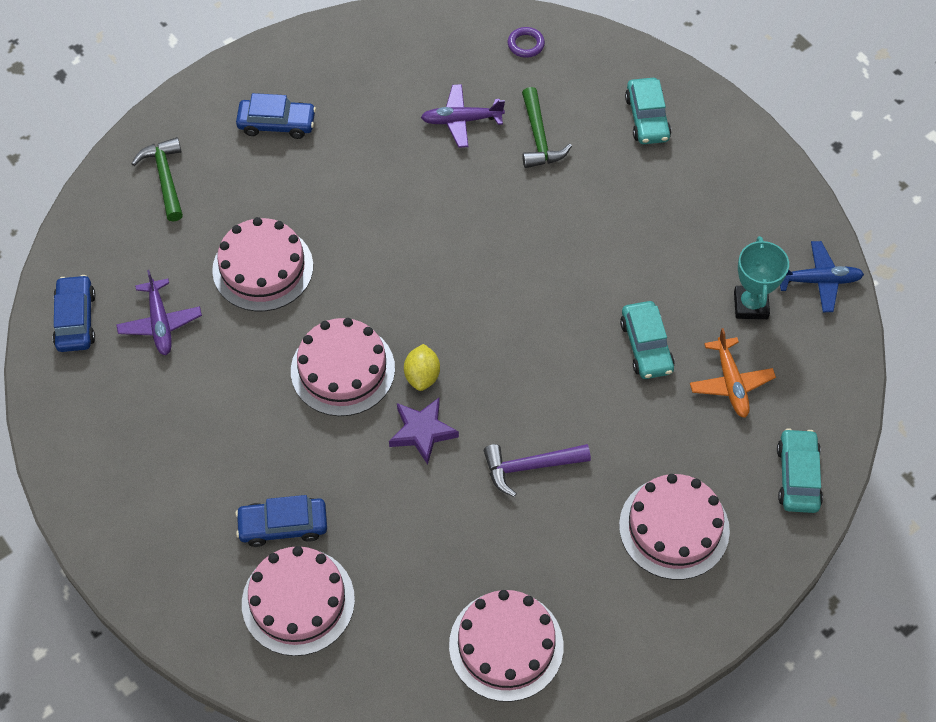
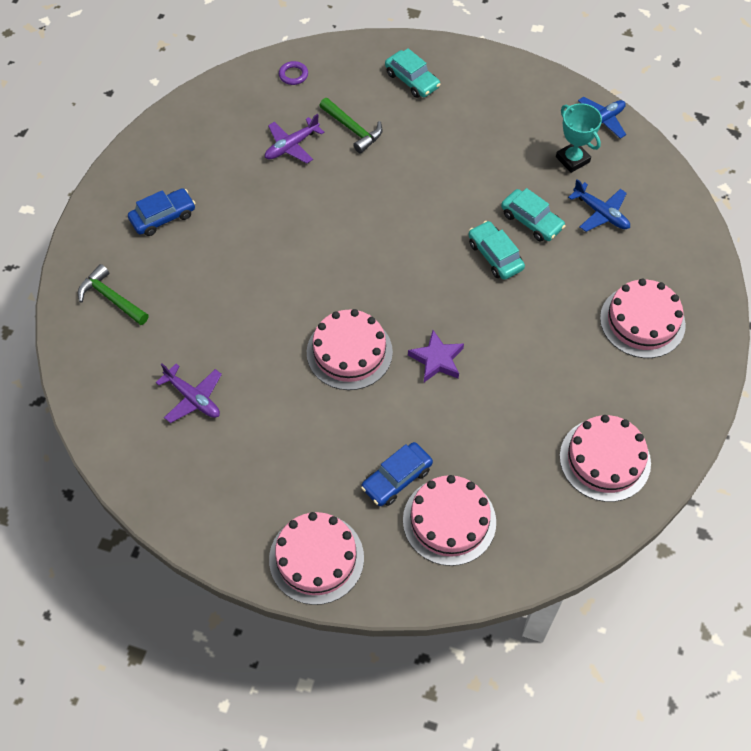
camera: 35 degrees left, 0 degrees up
(76, 320) = (127, 433): blue car -> none
(263, 268) = (236, 318): pink cake -> pink cake (316, 558)
(422, 376) = (406, 324): yellow lemon -> none
(529, 467) = (524, 339): purple hammer -> none
(731, 383) = (601, 213): orange plane -> blue plane
(798, 476) = (686, 245): turquoise car -> turquoise car (495, 255)

